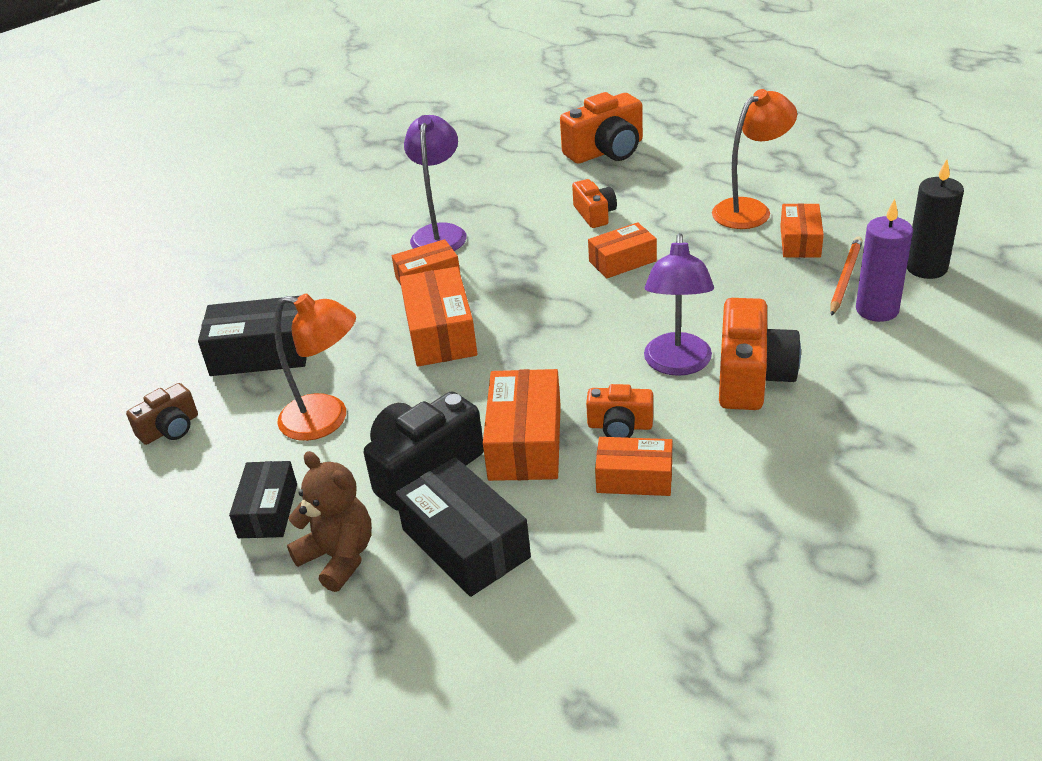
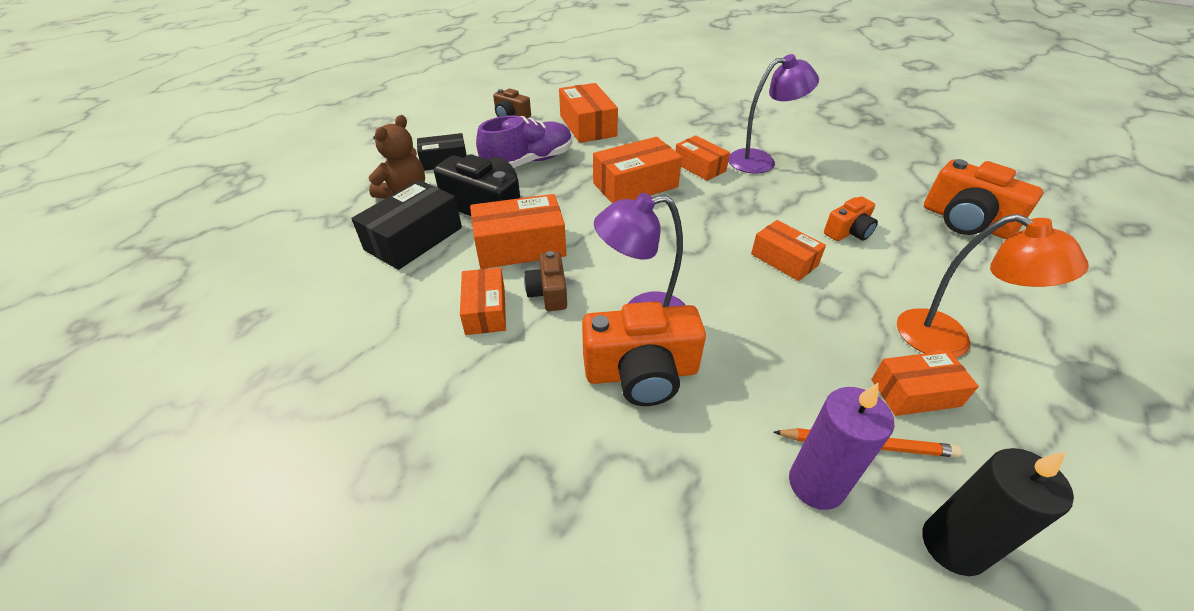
camera: 70 degrees right, 5 degrees up
(261, 353) = (587, 126): black box -> orange box
(327, 420) = (529, 162): orange lamp -> purple shoe
(620, 426) = (548, 293): orange camera -> brown camera

